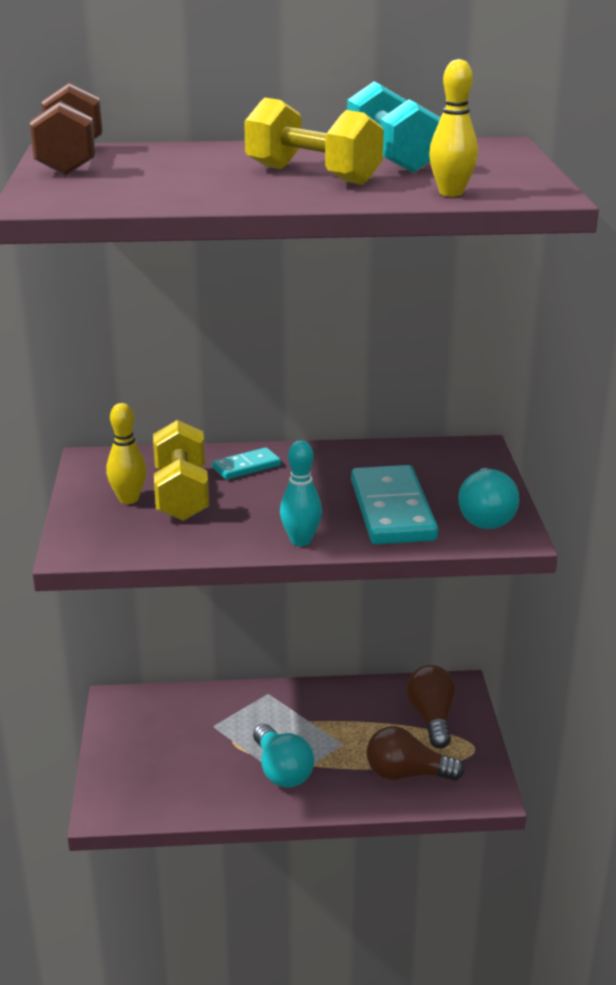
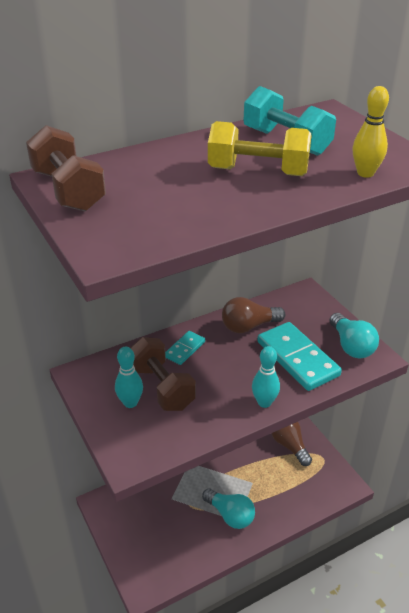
camera: 25 degrees left, 10 degrees up
(128, 499) = (130, 403): yellow bowling pin -> turquoise bowling pin
(182, 495) = (162, 387): yellow dumbbell -> brown dumbbell
(407, 774) = (299, 489): brown light bulb -> brown light bulb (248, 326)

